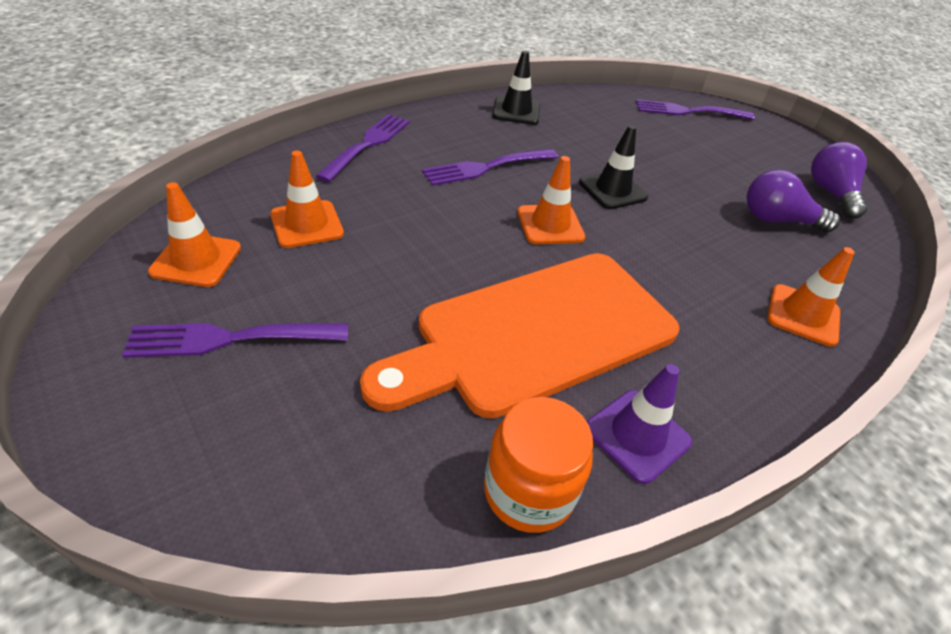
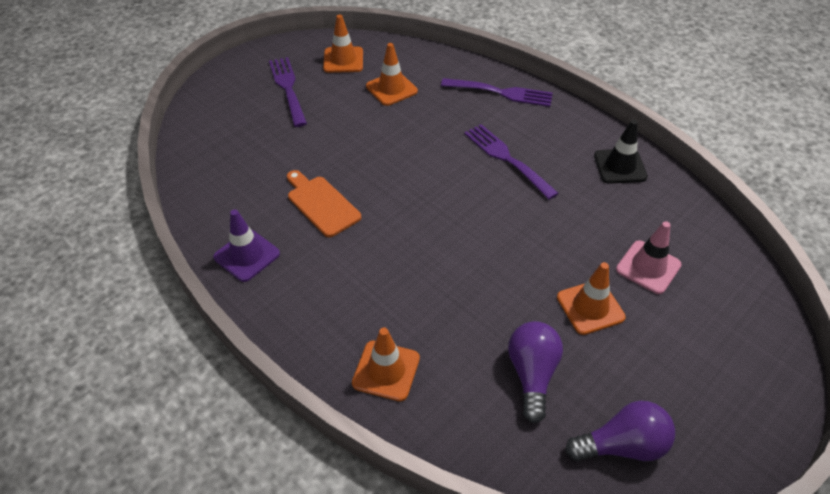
camera: 85 degrees right, 5 degrees up
(528, 491) = (206, 210): orange jar -> none
(536, 333) = (321, 204): orange cutting board -> orange cutting board, size x0.47
(550, 225) = (444, 203): orange traffic cone -> orange traffic cone (590, 307)
(612, 190) = (516, 241): black traffic cone -> none
(645, 133) = (648, 267): none -> pink traffic cone
(688, 111) = (738, 311): purple fork -> none

